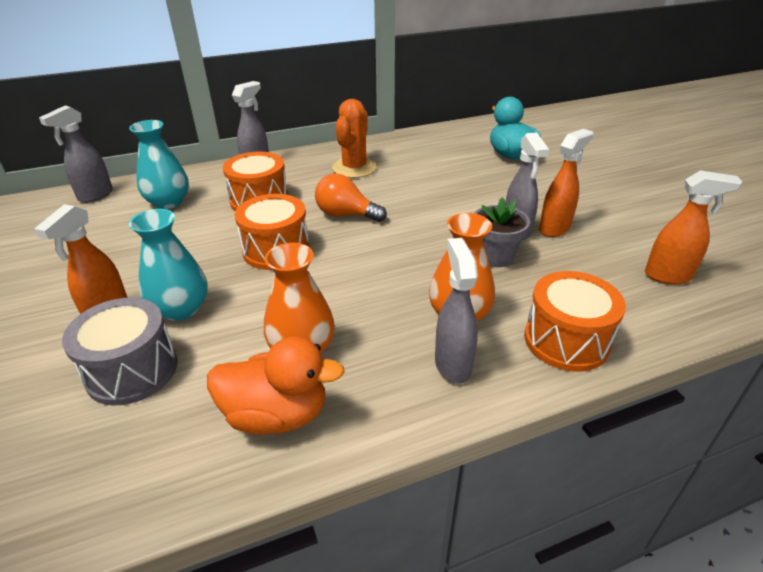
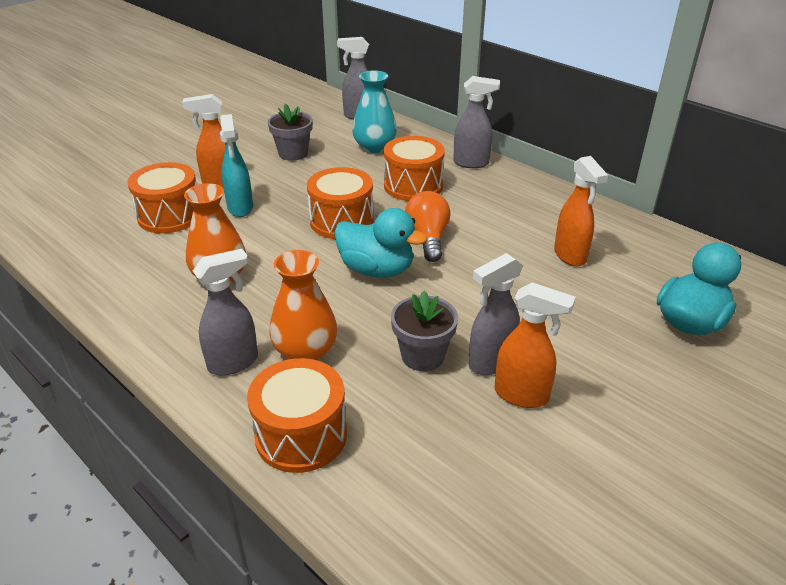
camera: 65 degrees right, 0 degrees up
(112, 250) = (293, 153): none -> grey flower pot
(132, 370) = (170, 216): grey drum -> orange drum
(181, 309) = (240, 208): turquoise vase -> turquoise spray bottle
(277, 415) = (148, 288): orange duck -> none
(354, 168) = (526, 215): orange cactus -> none
(369, 250) = (377, 270): none -> turquoise duck
(668, 276) = (484, 522): orange spray bottle -> orange spray bottle (570, 256)

